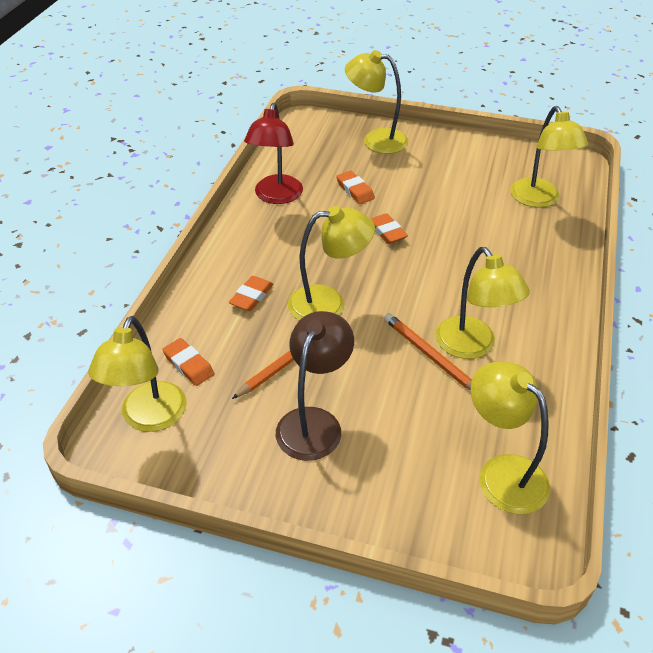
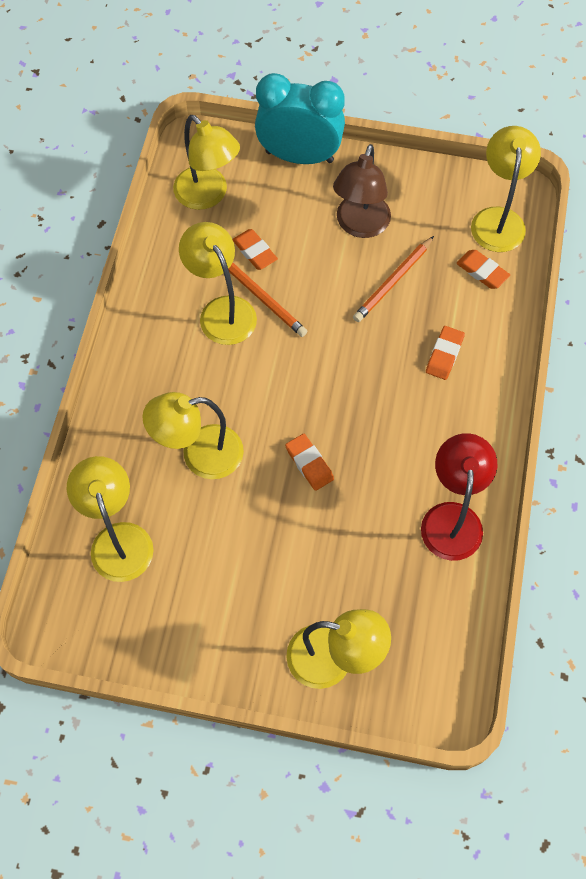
camera: 175 degrees right, 20 degrees up
(329, 303) = (364, 352): yellow lamp -> yellow lamp (199, 455)
(355, 190) = (353, 539): orange eraser -> orange eraser (254, 252)
(382, 519) = (299, 156): none -> turquoise clock

